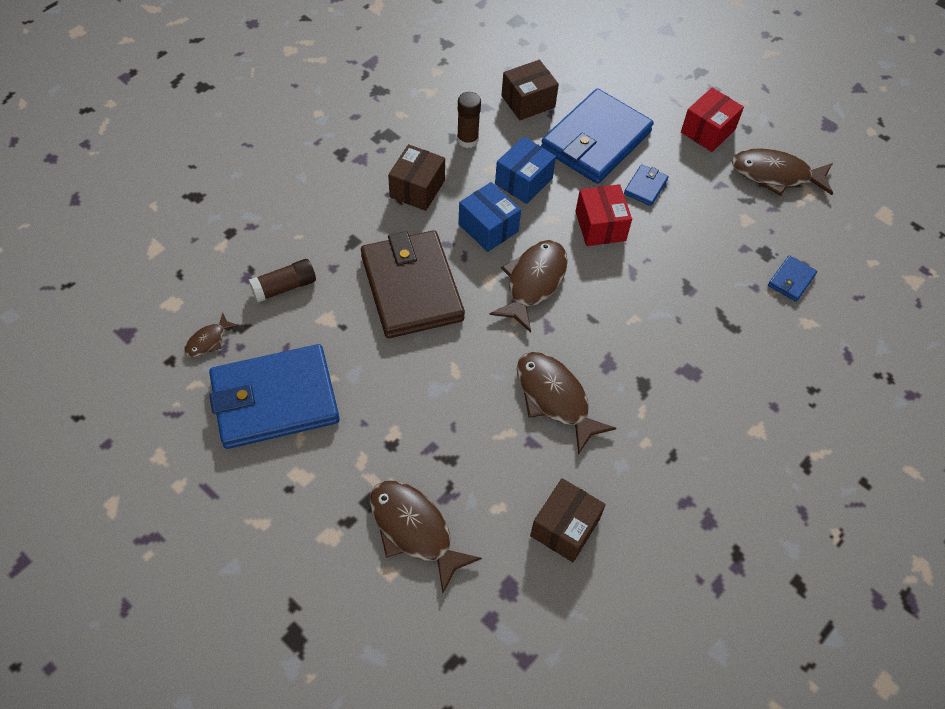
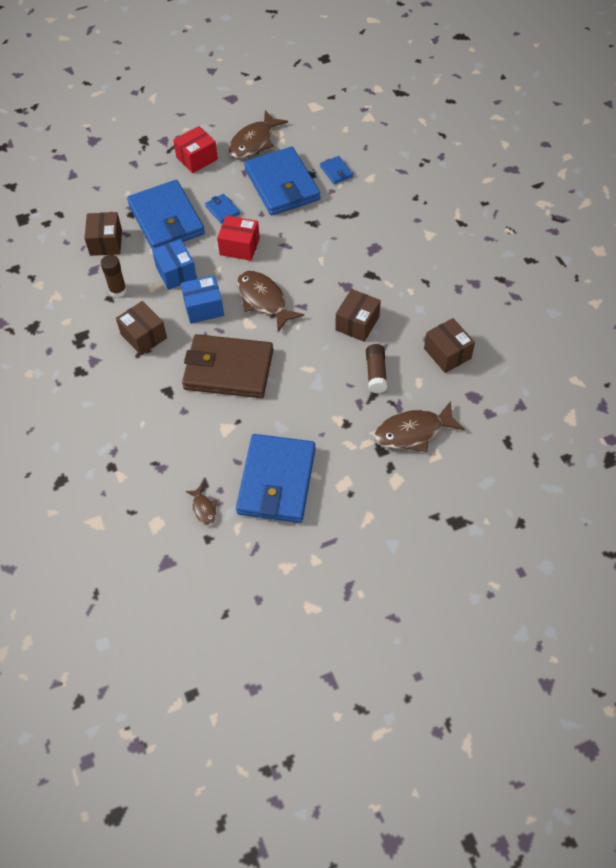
camera: 60 degrees left, 0 degrees up
(284, 287) = (183, 446): brown glue stick -> brown glue stick (376, 373)
(555, 398) = (357, 323): brown fish -> brown box
(707, 131) = (197, 158): red box -> red box turned 75 degrees clockwise
(727, 230) = (282, 185): none -> blue wallet

